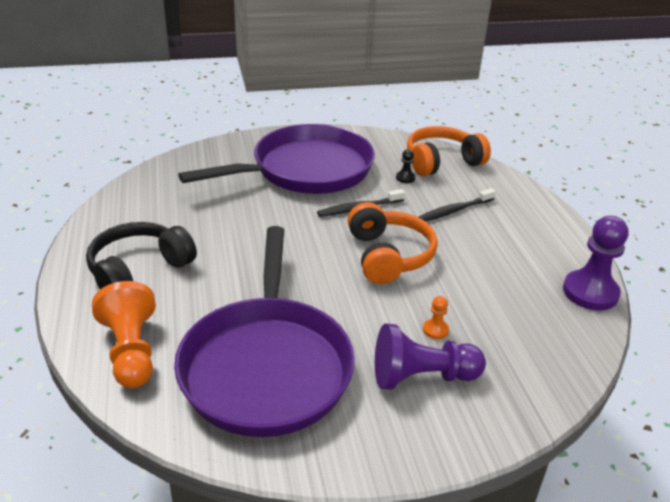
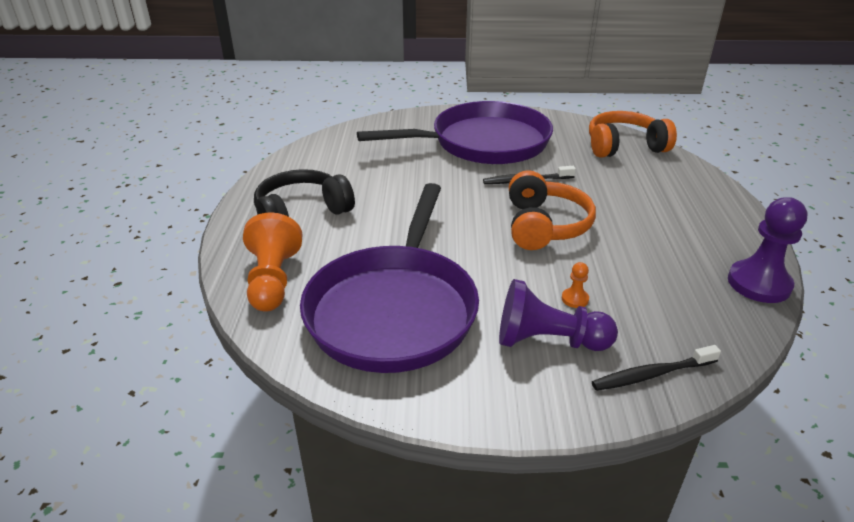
camera: 15 degrees right, 0 degrees up
(405, 178) = (581, 158): black pawn -> none
(454, 210) = (625, 191): black toothbrush -> black toothbrush (652, 374)

